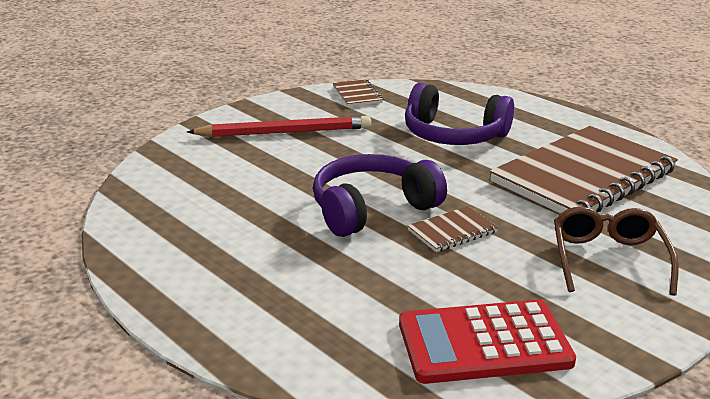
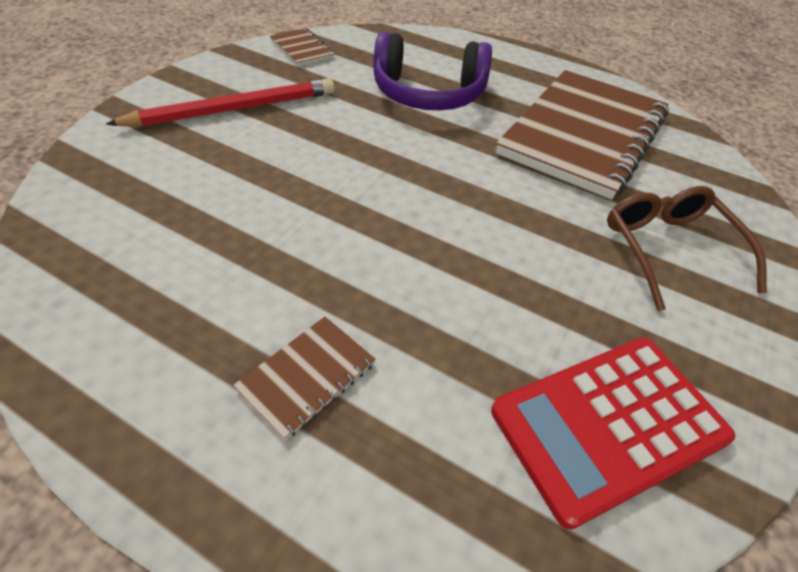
camera: 20 degrees left, 20 degrees up
(372, 209) = (381, 215): purple headphones -> none
(452, 231) = (487, 235): brown notebook -> brown notebook (307, 376)

